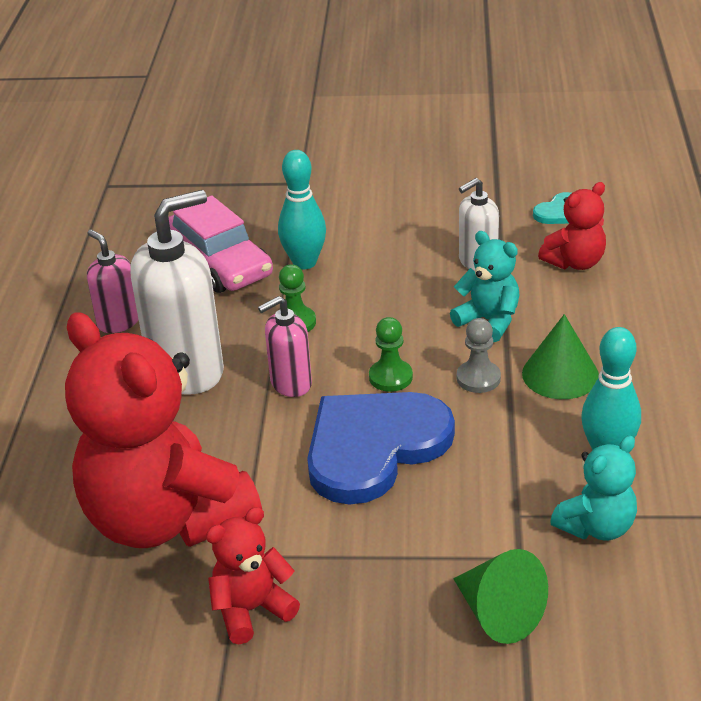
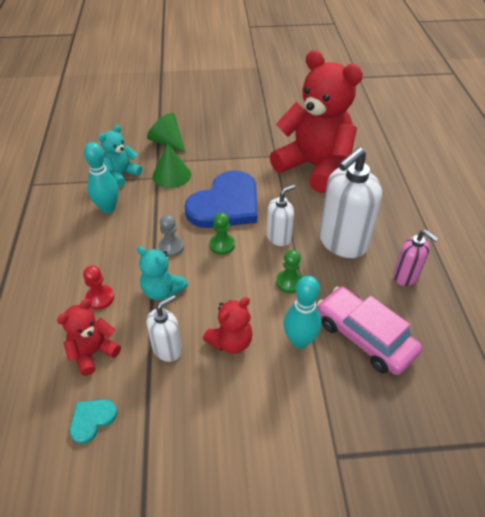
camera: 170 degrees right, 10 degrees up
(251, 610) = (264, 138): red teddy bear -> red teddy bear (231, 342)
(290, 384) = (279, 237): pink soap dispenser -> white soap dispenser
(560, 374) = (123, 252): green cone -> green cone (171, 175)
(582, 317) = (100, 298): none -> red pawn

